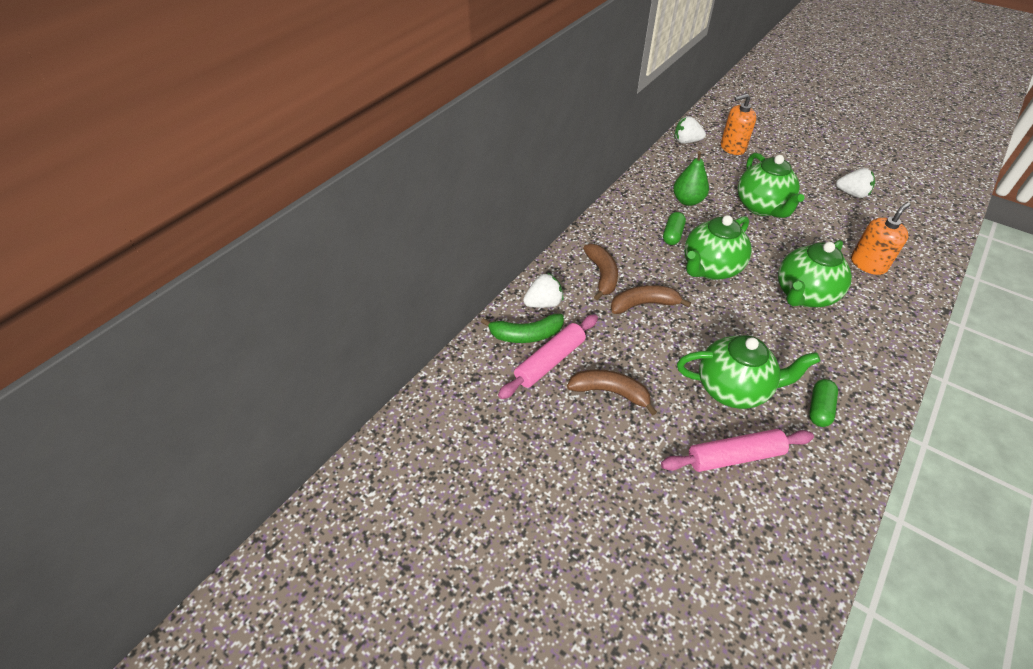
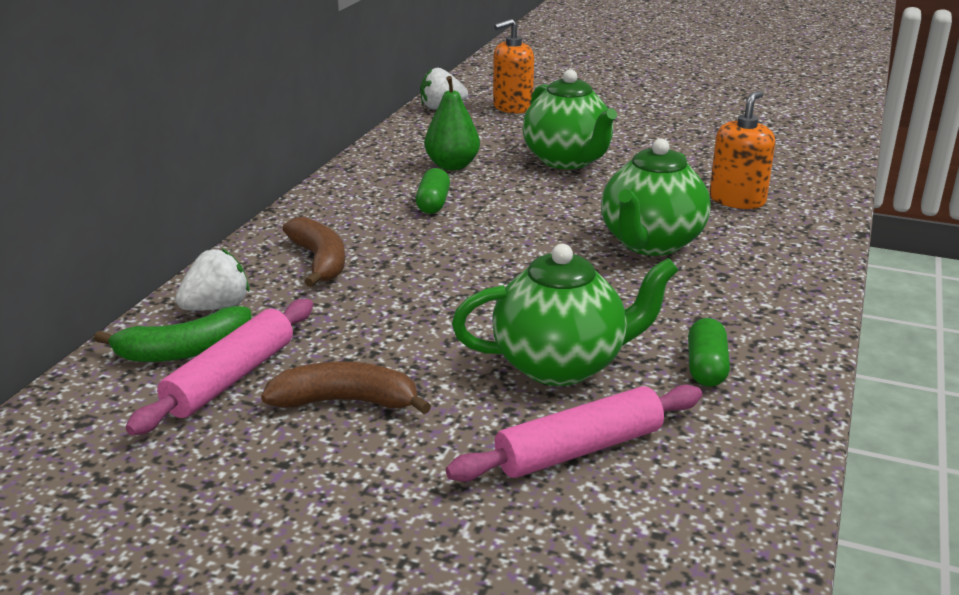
camera: 15 degrees left, 20 degrees down
(644, 304) = (395, 286): brown banana -> none
(710, 268) = (499, 233): green teapot -> none
(852, 194) = (695, 134): white strawberry -> none

